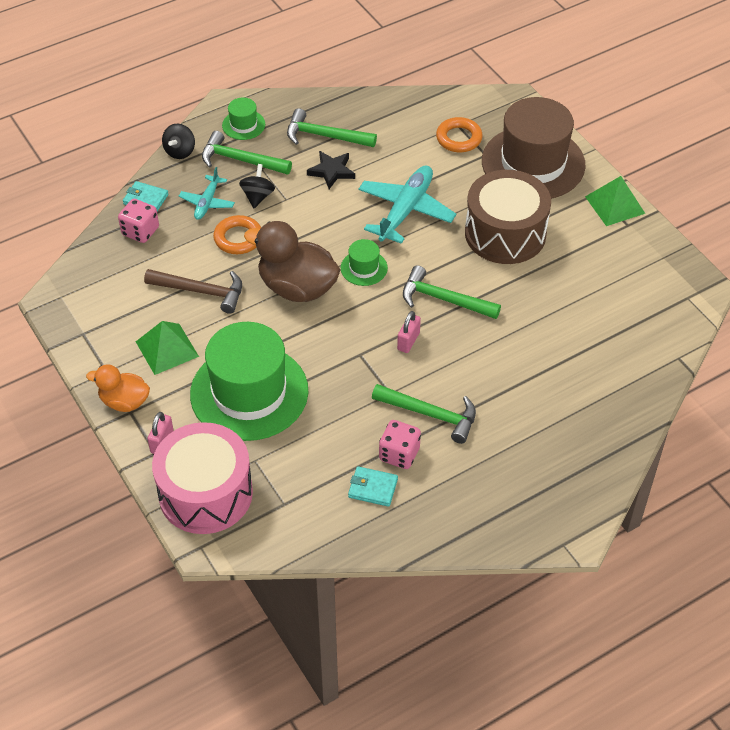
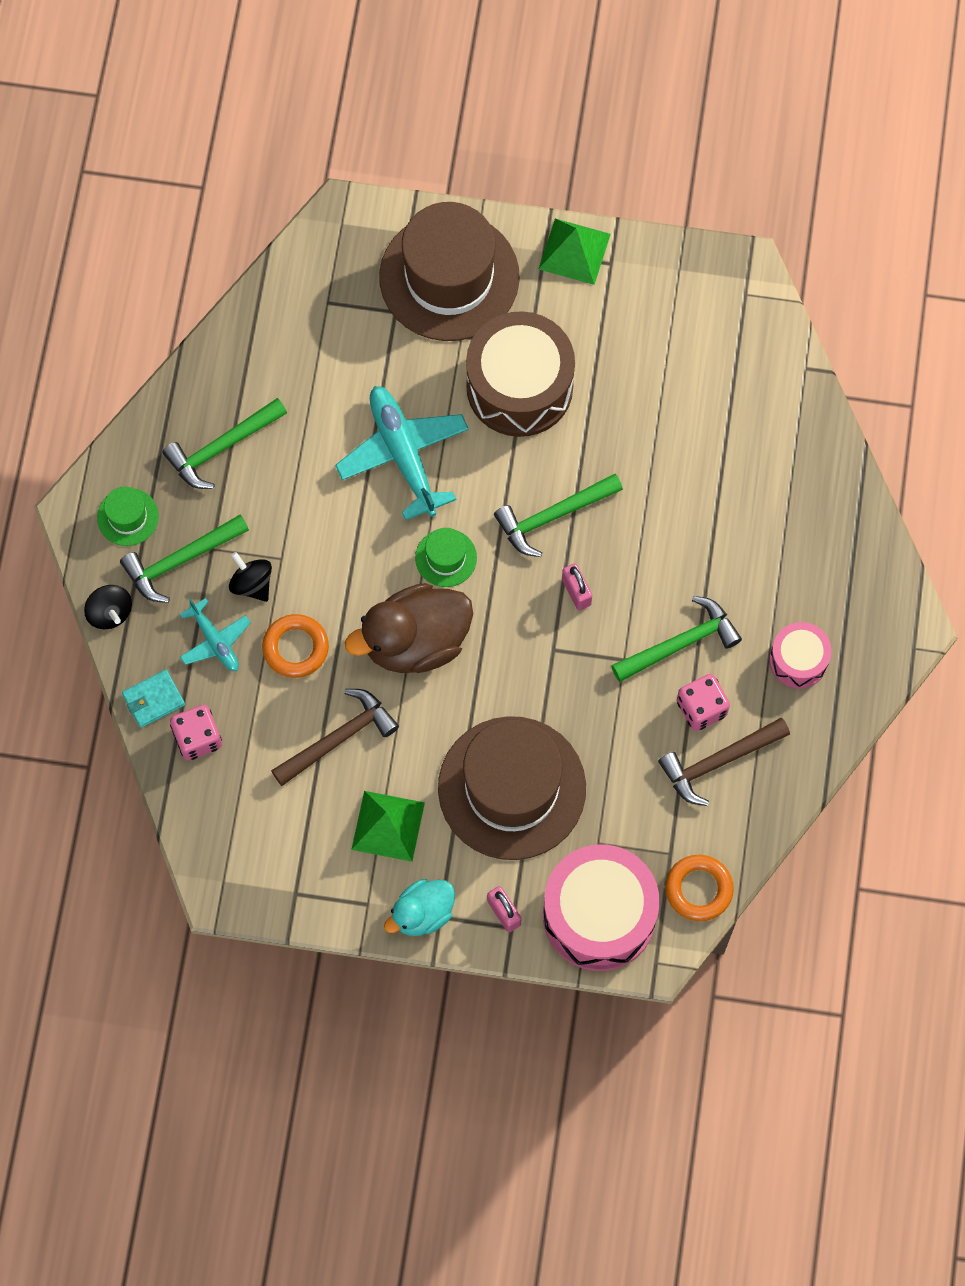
camera: 50 degrees left, 20 degrees up
(124, 401) = (422, 913): orange duck -> turquoise duck
(249, 392) = (512, 788): green hat -> brown hat
(332, 171) = (281, 482): black star -> none
(373, 488) = (719, 762): turquoise wallet -> brown hammer
(459, 138) = (348, 318): orange ring -> orange ring (698, 889)
(485, 484) = (798, 660): none -> pink drum

